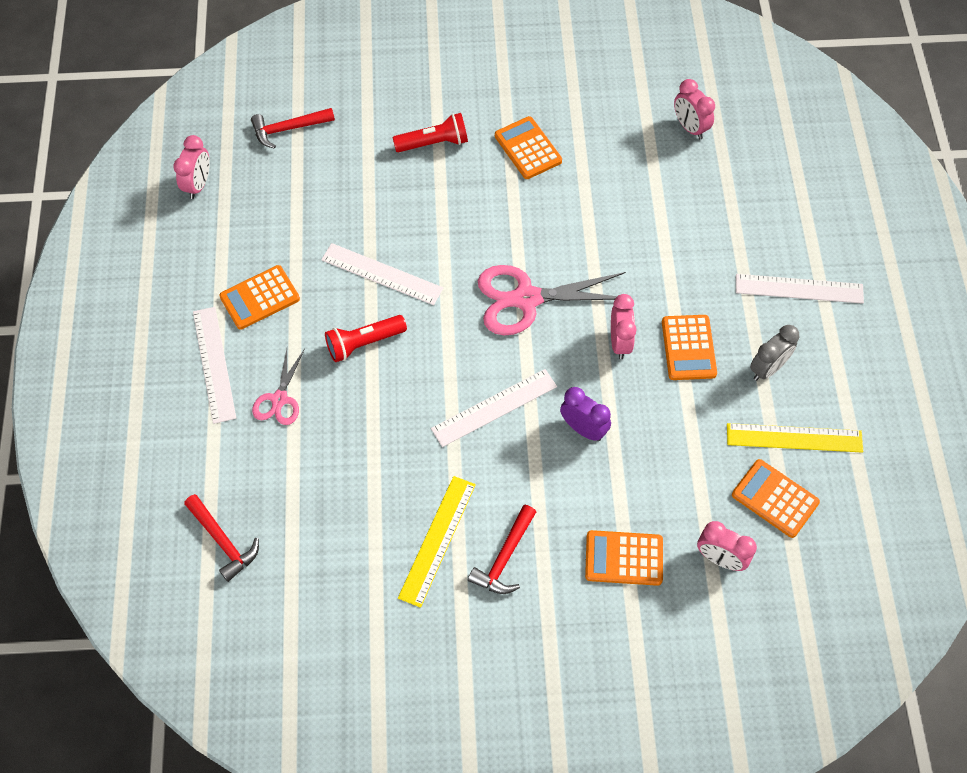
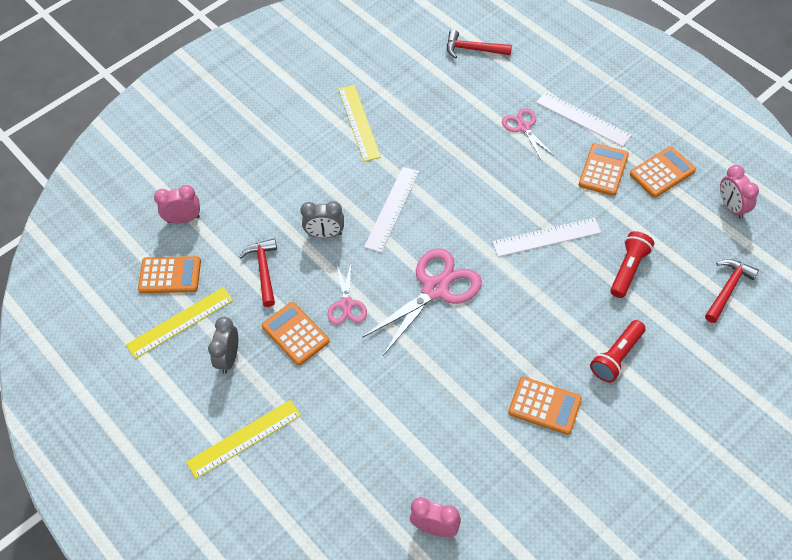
camera: 145 degrees right, 5 degrees down
(364, 343) = (510, 189): red flashlight -> red flashlight (629, 269)
(504, 558) = (313, 139): red hammer -> red hammer (264, 270)
(583, 429) = (325, 234): purple clock -> grey clock
(619, 342) = (346, 304): pink clock -> pink scissors
(624, 558) = (242, 182): orange calculator -> orange calculator (662, 172)
(799, 288) = (244, 438): white ruler -> yellow ruler

